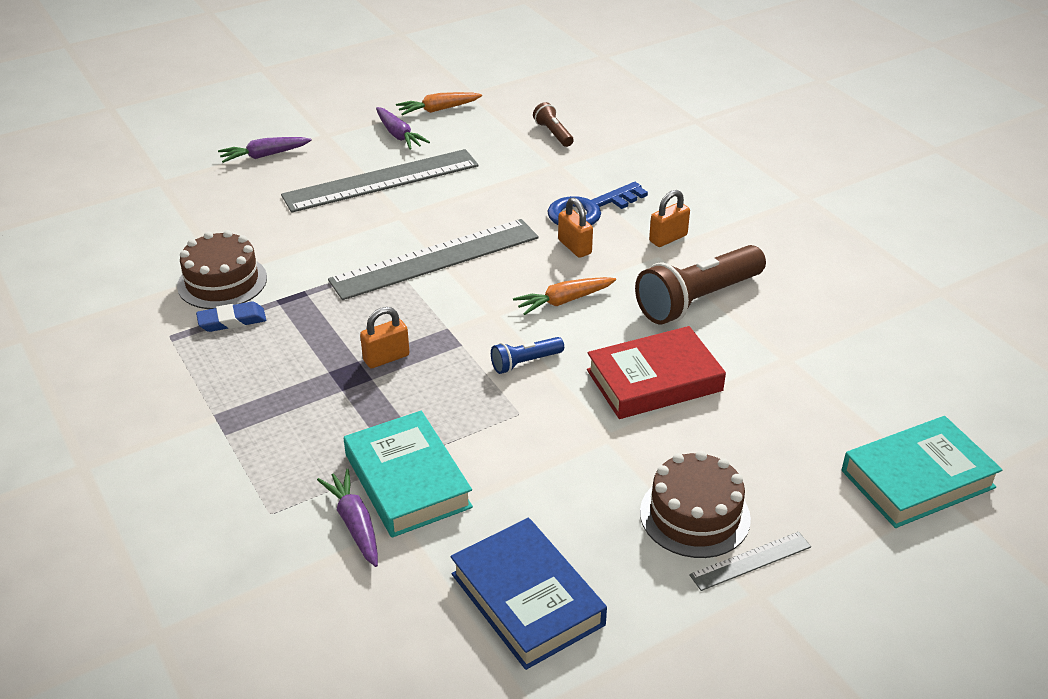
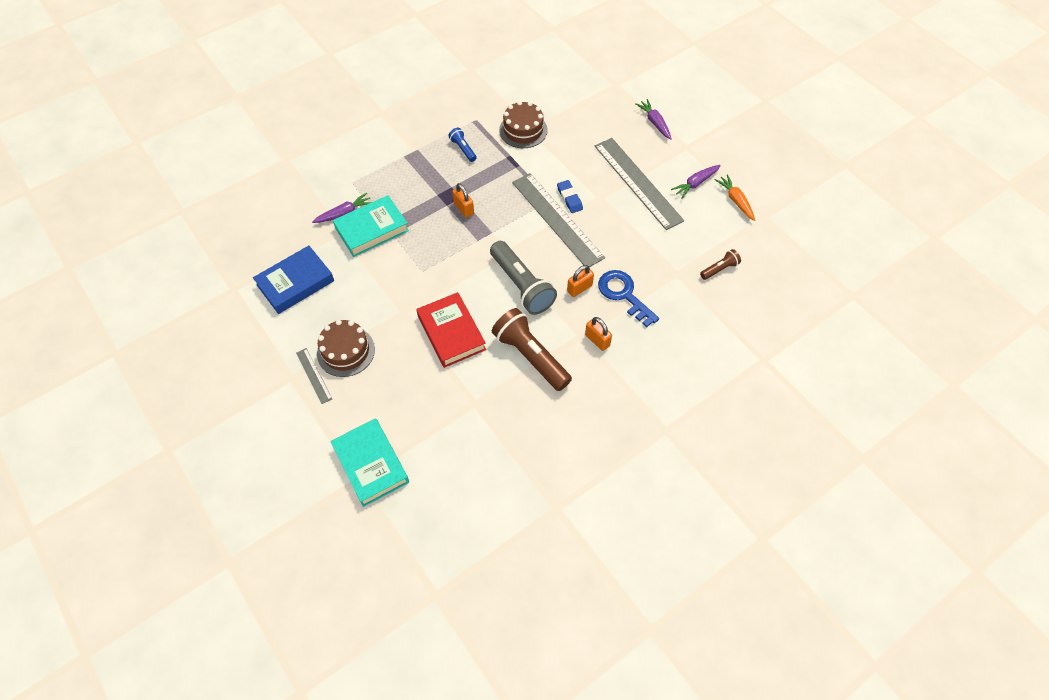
camera: 85 degrees right, 20 degrees up
(232, 321) = (490, 141): blue eraser -> blue eraser (569, 198)
(525, 363) = (463, 270): blue flashlight -> blue flashlight (463, 149)
(564, 301) = (522, 285): orange carrot -> grey flashlight

